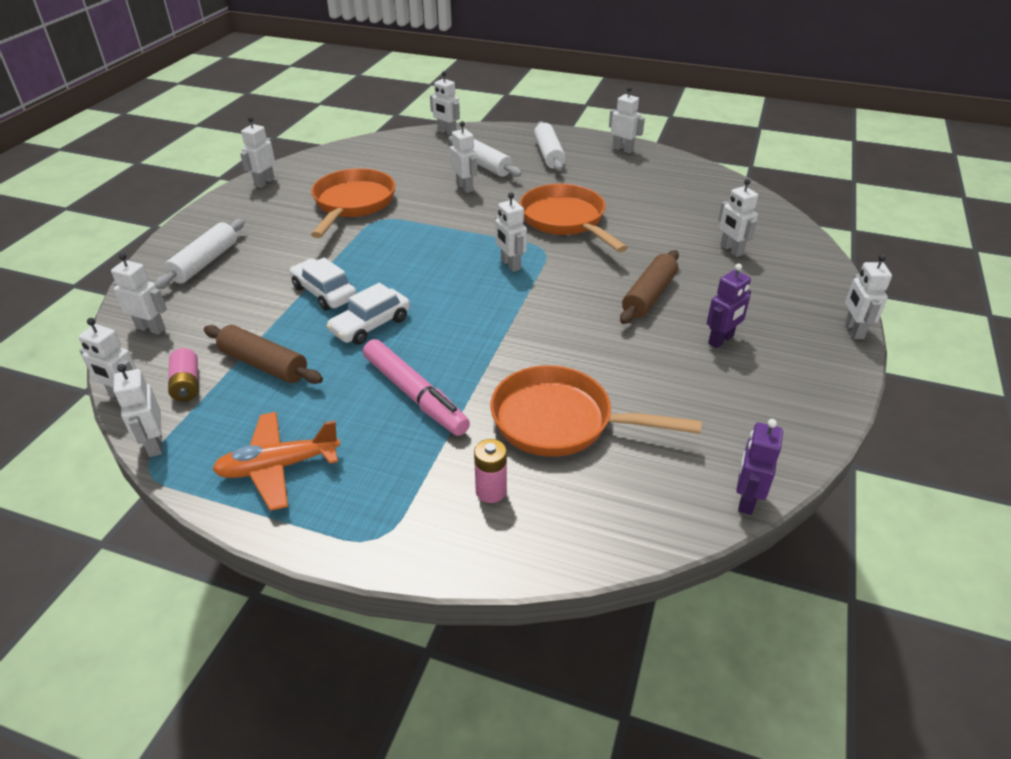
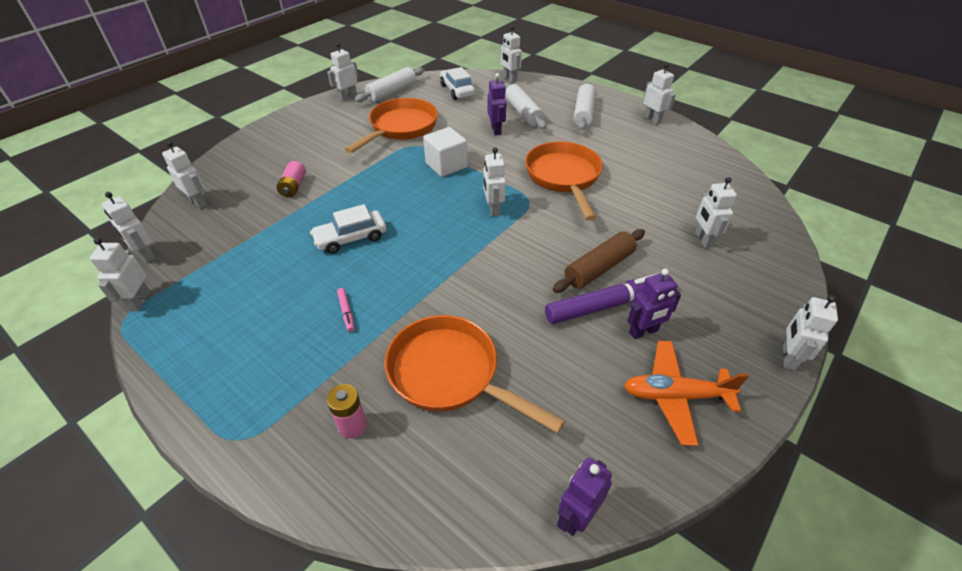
camera: 20 degrees right, 5 degrees up
(187, 384) = (192, 256): pink battery -> pink battery (293, 187)
(205, 262) = (267, 156): white rolling pin -> white rolling pin (392, 92)
(264, 364) = (254, 253): brown rolling pin -> none
(278, 467) = (208, 348): orange plane -> orange plane (675, 396)
(324, 293) = (334, 201): white car -> white car (457, 90)
(414, 395) = (346, 312): pink marker -> pink marker, size x0.41
(431, 232) = (446, 165): none -> white cube
(465, 187) = (496, 130): white robot -> purple robot
(675, 325) = (607, 305): none -> purple marker

